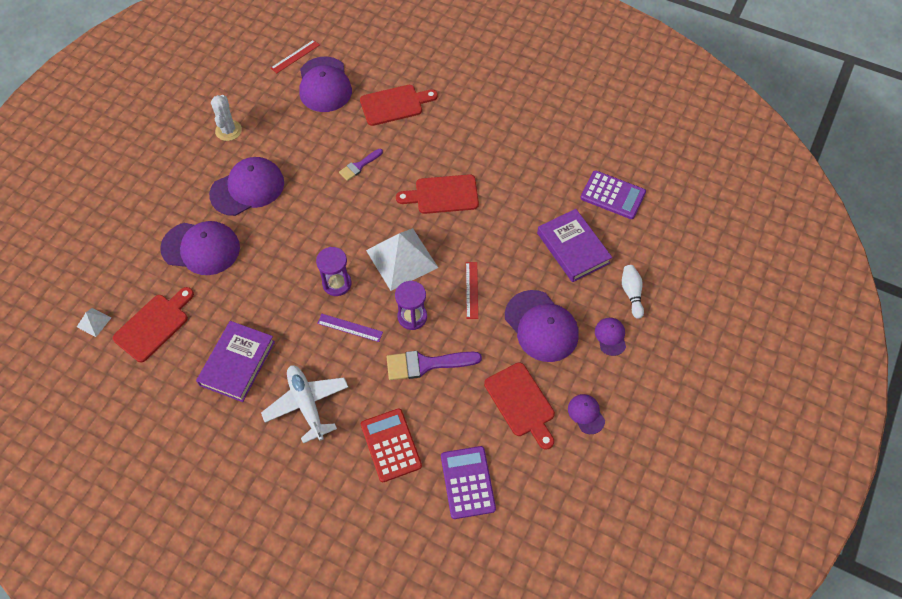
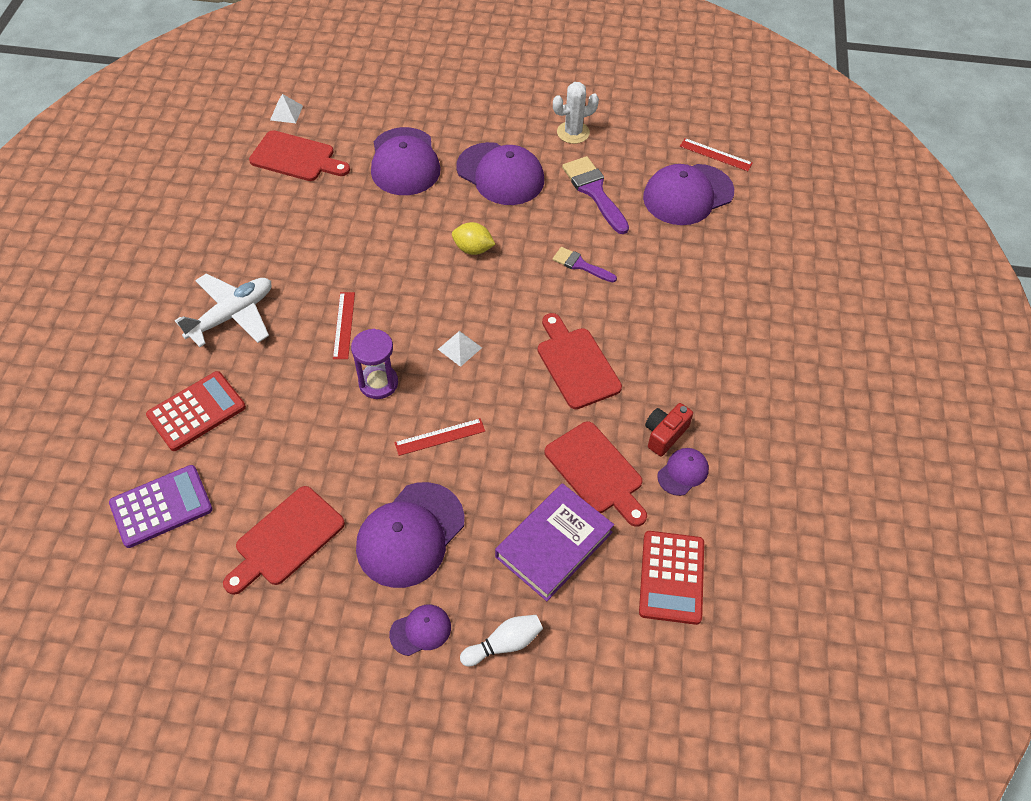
camera: 70 degrees right, 5 degrees down
(237, 363) = (269, 239): purple book -> none
(314, 226) = (473, 249): none -> yellow lemon
(337, 283) = (400, 294): purple hourglass -> none
(350, 327) = (344, 325): purple ruler -> red ruler
(394, 104) = (696, 272): red cutting board -> red cutting board (596, 471)
(402, 259) = (460, 348): white pyramid -> white pyramid, size x0.44
(426, 364) = (315, 416): purple brush -> purple brush (594, 191)
(514, 165) = (664, 434): none -> red camera
(586, 414) = (287, 626): purple cap -> purple cap (683, 472)
(612, 195) = (671, 577): purple calculator -> red calculator

